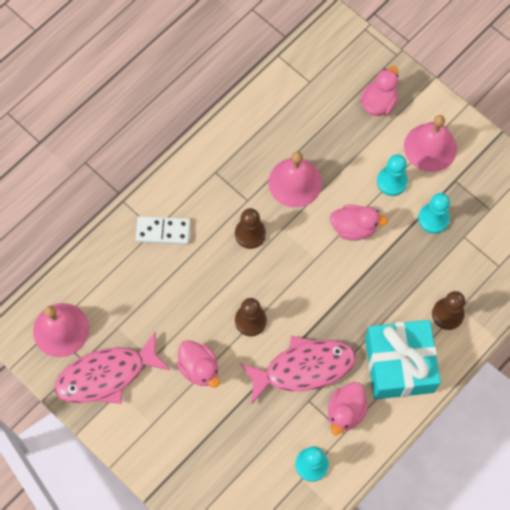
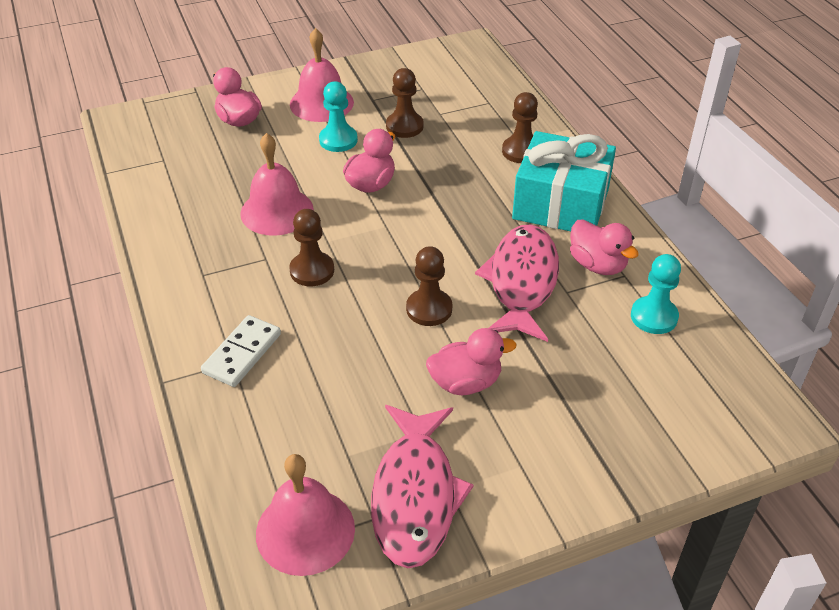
camera: 65 degrees left, 25 degrees down
(433, 219) = (404, 126): turquoise pawn -> brown pawn

